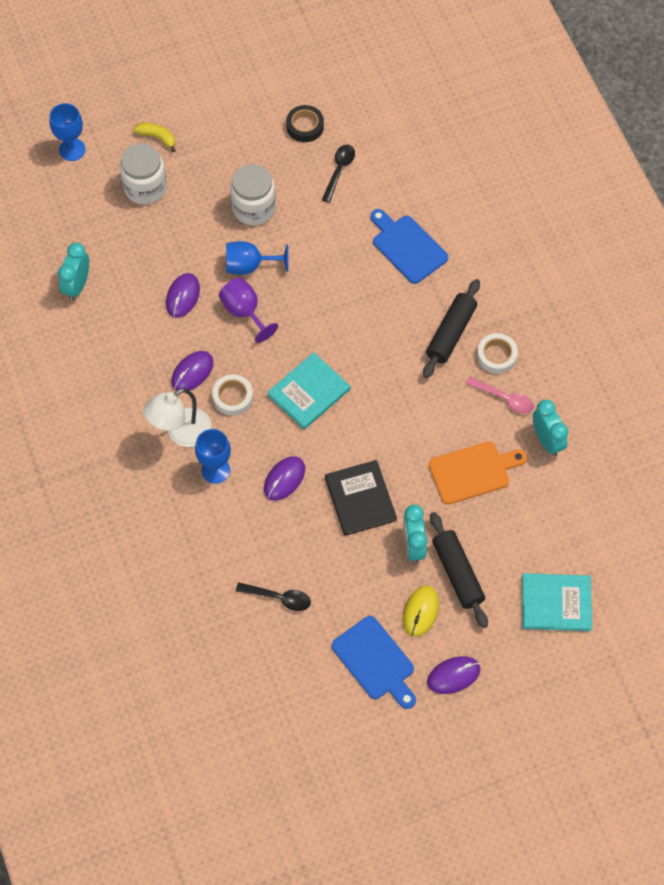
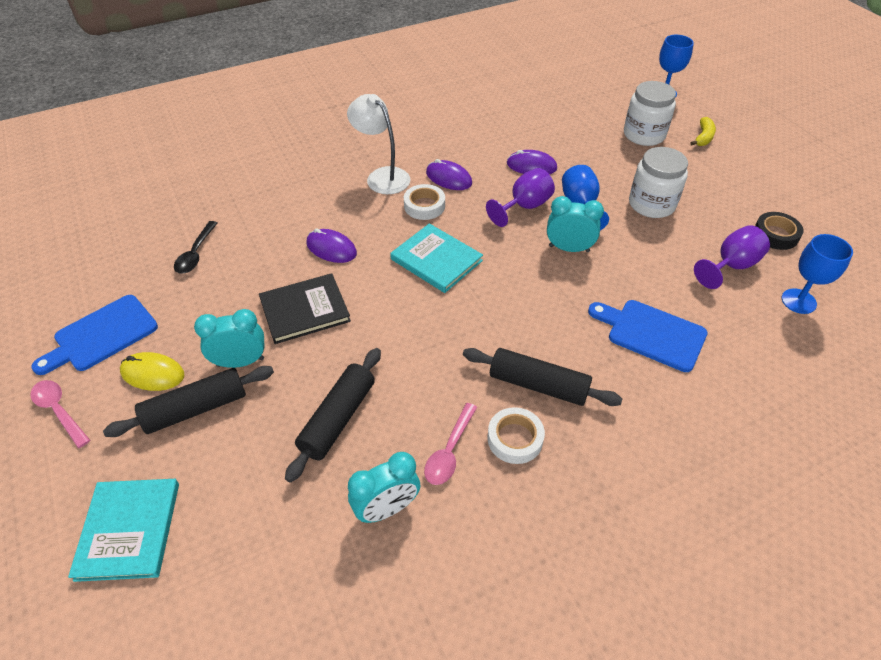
camera: 85 degrees right, 15 degrees down
(77, 286) = (525, 107): turquoise clock -> turquoise clock (569, 248)
(215, 470) = (342, 201): blue goblet -> blue goblet (798, 301)
(339, 171) = (731, 266): black spoon -> purple goblet
(407, 247) = (651, 333): blue cutting board -> blue cutting board turned 105 degrees counterclockwise
(453, 675) = (59, 411): purple mouse -> pink spoon
(473, 471) = (338, 419): orange cutting board -> black rolling pin

